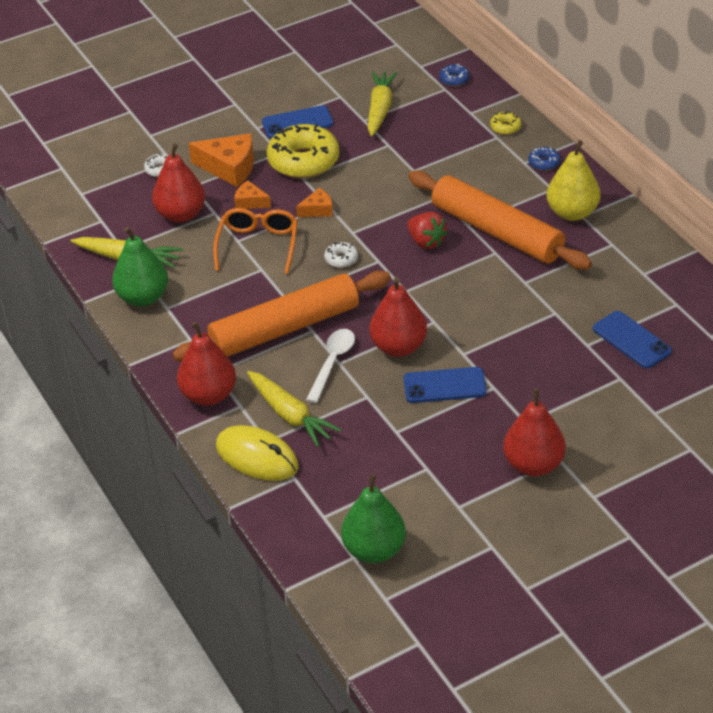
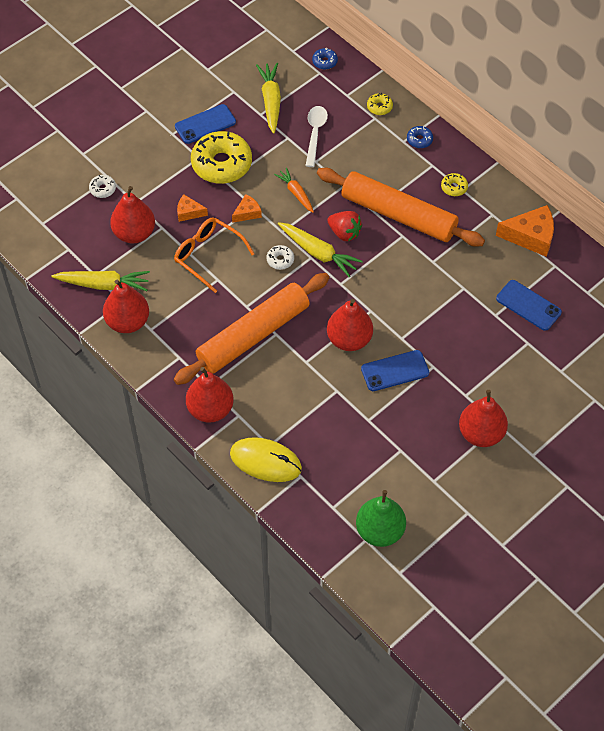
camera: 15 degrees left, 15 degrees up
(143, 297) = (128, 322): green pear -> red pear
(229, 168) = (161, 179): orange cheese -> orange cheese (531, 236)
(258, 245) = (208, 255): orange glasses -> orange glasses turned 45 degrees counterclockwise
(290, 415) = (281, 418): yellow carrot -> yellow carrot (318, 253)
(332, 363) = (301, 363): white spoon -> white spoon (315, 134)
(381, 198) = (296, 193): none -> orange carrot
(572, 213) = (454, 187): yellow pear -> yellow donut

